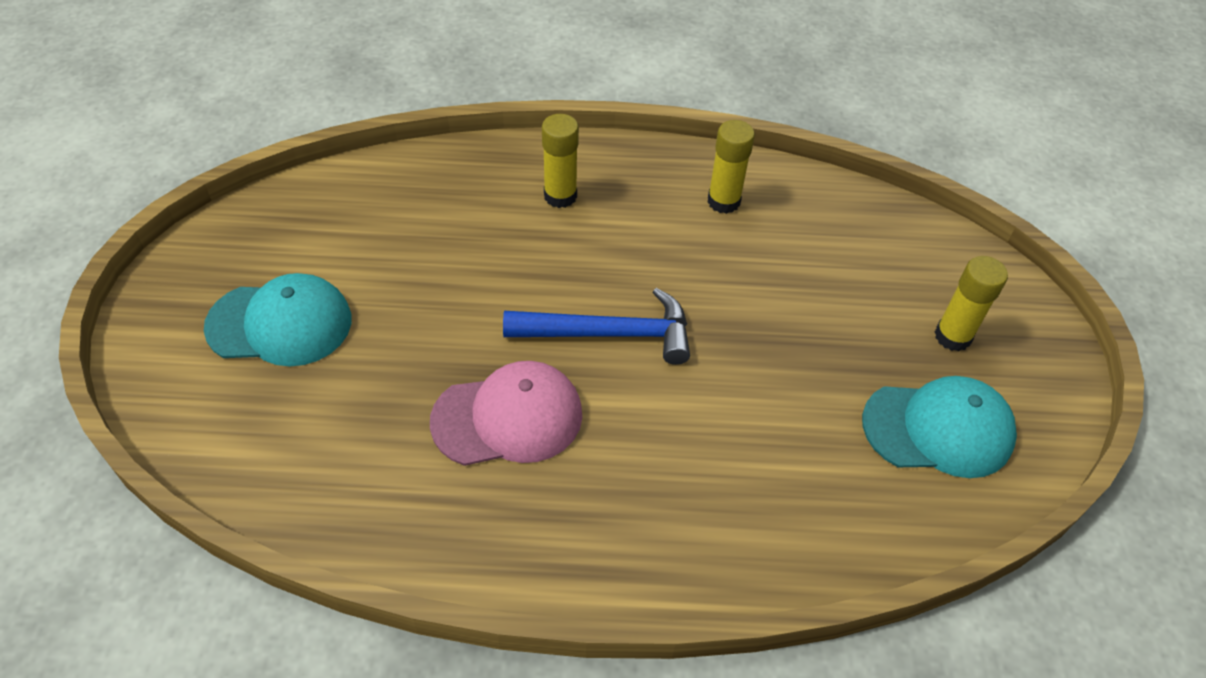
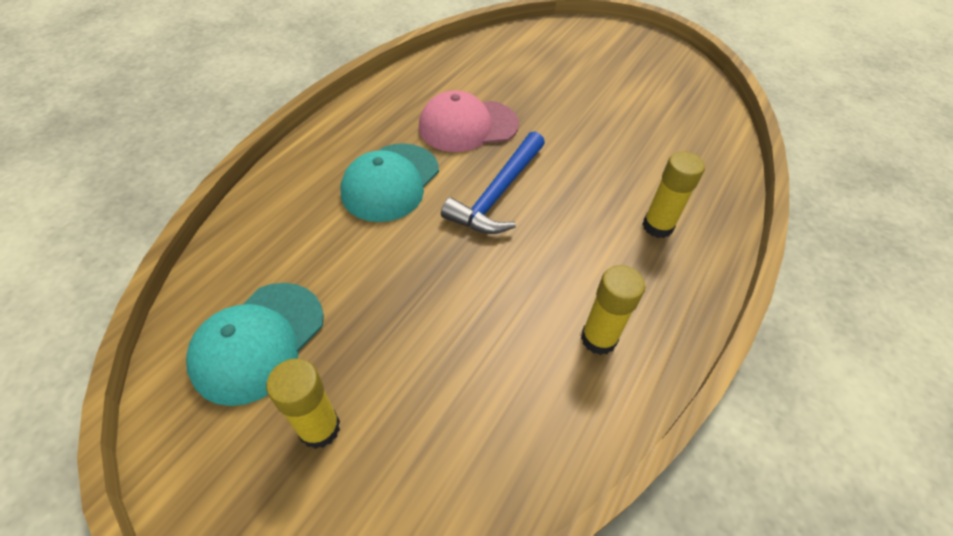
camera: 120 degrees right, 0 degrees up
(280, 323) = (599, 70): turquoise cap -> turquoise cap (390, 182)
(508, 417) = (467, 126): pink cap -> pink cap turned 60 degrees clockwise

